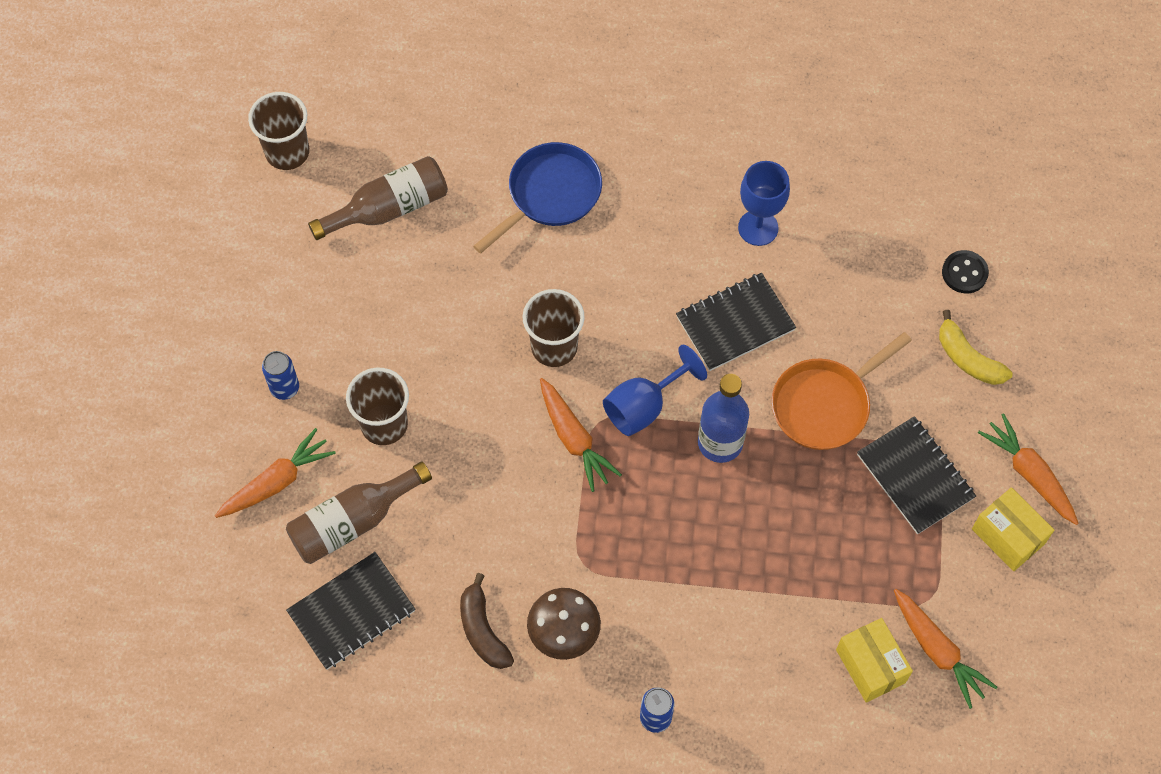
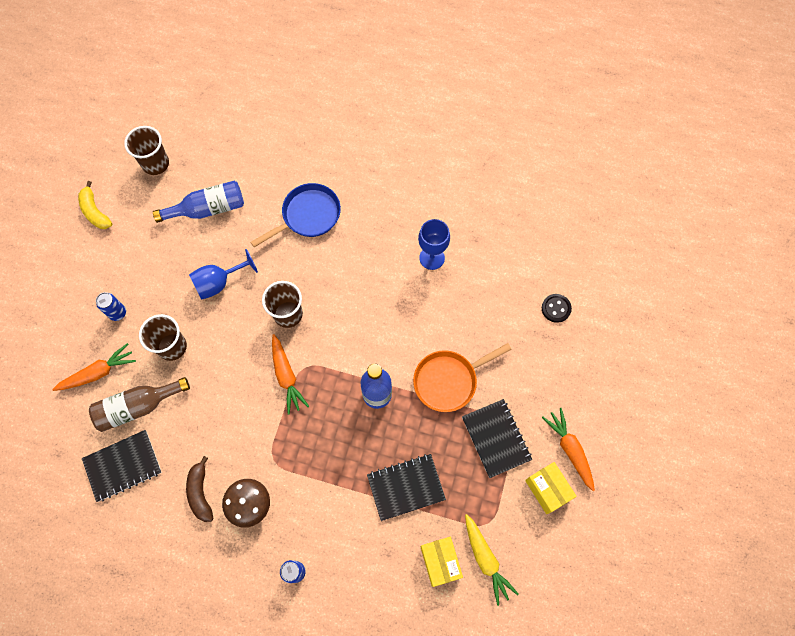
camera: 10 degrees right, 5 degrees up
(388, 209) = (208, 209): brown bottle -> blue bottle
(644, 406) = (334, 362): blue goblet -> blue goblet (219, 283)
(735, 323) = (404, 318): black notebook -> black notebook (406, 487)
(938, 651) = (486, 560): orange carrot -> yellow carrot
(968, 358) = (546, 365): yellow banana -> yellow banana (95, 212)

